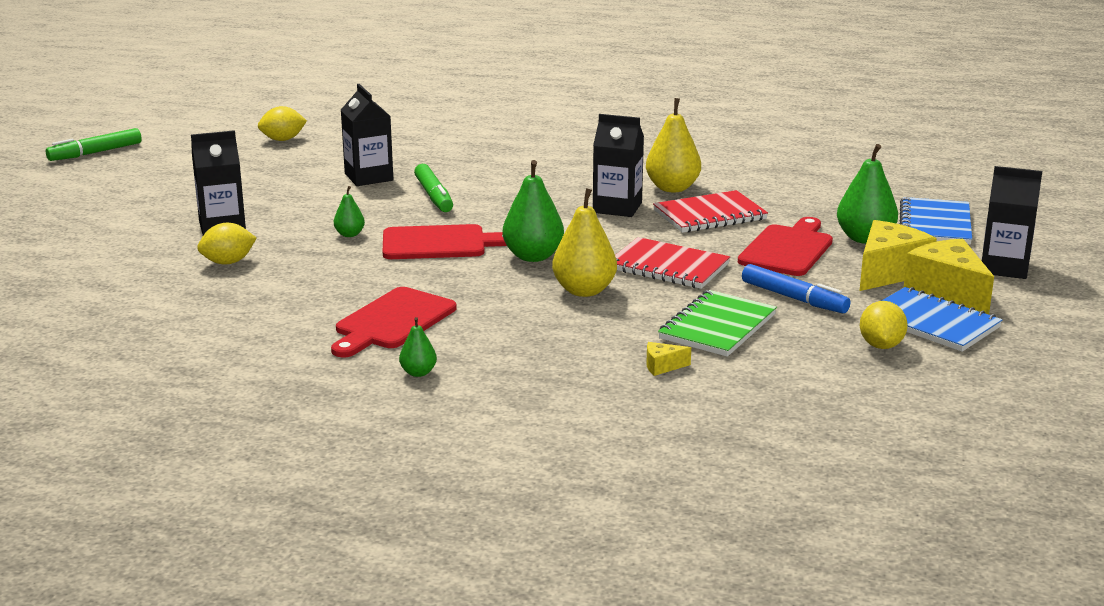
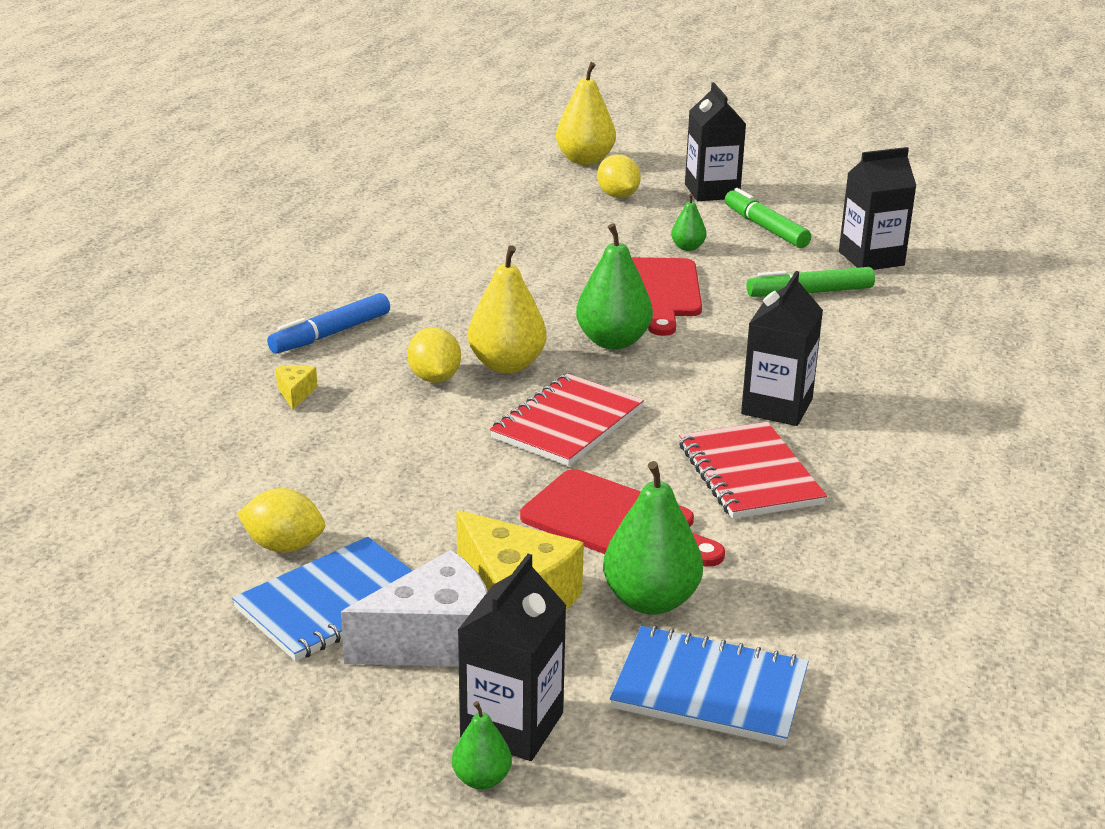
camera: 95 degrees right, 5 degrees up
(95, 153) = (923, 133): green marker -> green marker (765, 228)
(283, 140) = (994, 214): yellow lemon -> yellow lemon (434, 378)
(392, 321) = (456, 264): red cutting board -> none
(418, 373) = (339, 274): green pear -> green pear (481, 779)
(672, 188) = (859, 456): yellow pear -> yellow pear (585, 160)
(717, 327) = (381, 437): green notebook -> none
(794, 298) = (447, 502): blue marker -> blue marker (331, 334)
(947, 291) = (434, 641): yellow cheese -> white cheese

